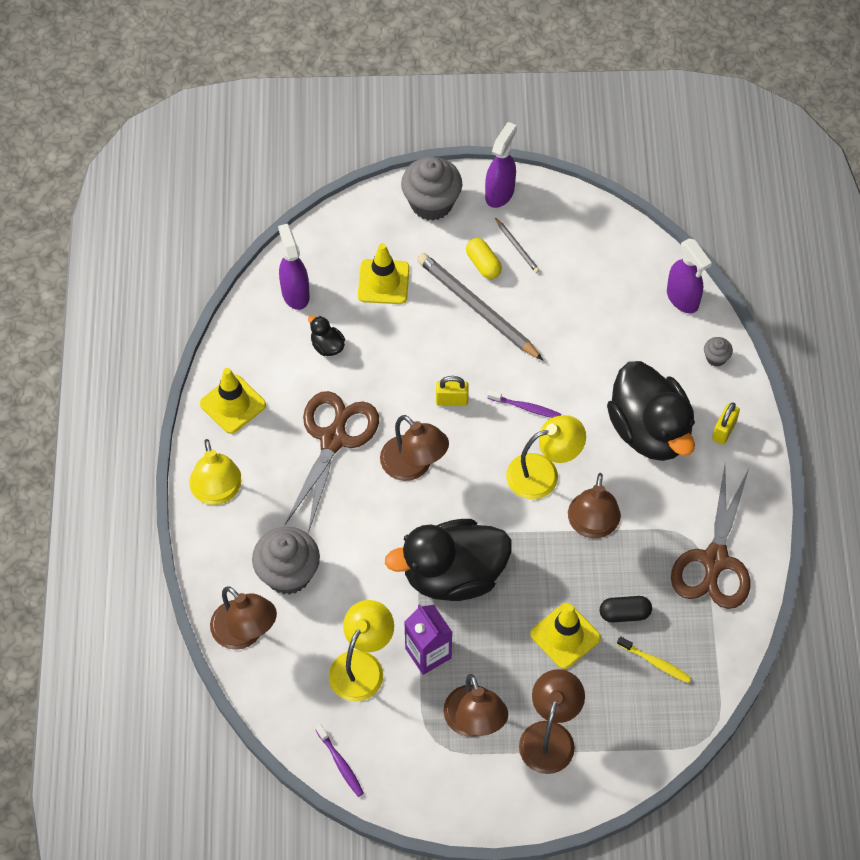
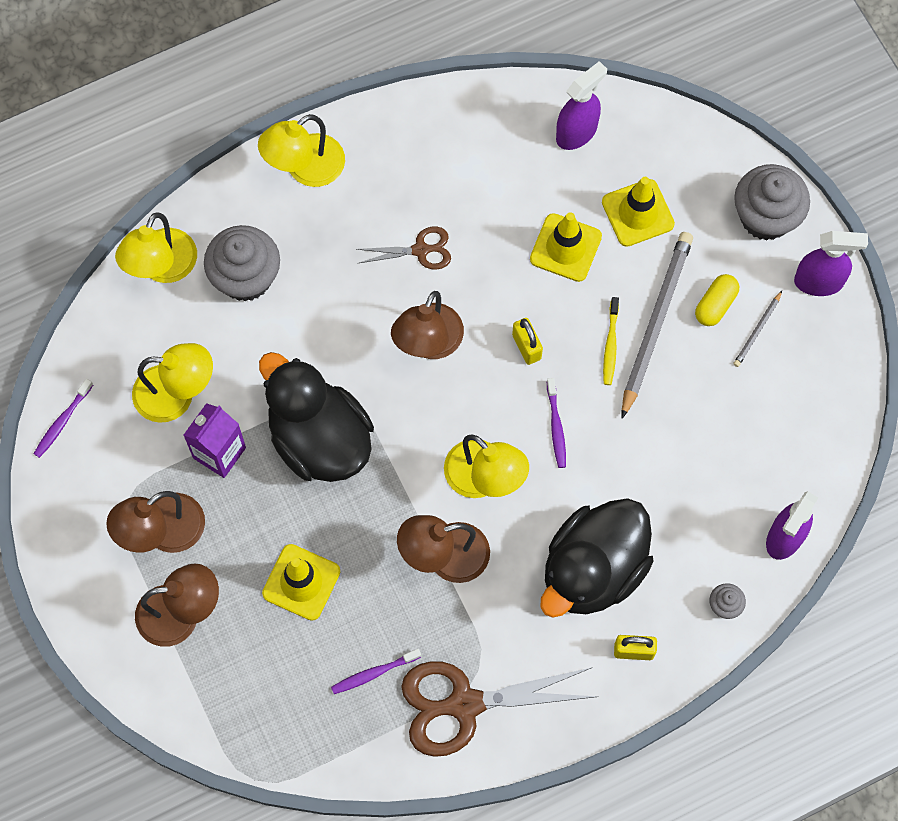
camera: 65 degrees right, 10 degrees up
(233, 404) = (413, 134): yellow traffic cone -> yellow traffic cone (565, 248)
(245, 633) = (162, 268): brown lamp -> yellow lamp
(327, 346) = (529, 193): black duck -> none
(333, 439) = (420, 250): brown scissors -> brown scissors, size x0.52
(624, 613) = (355, 633): black capsule -> none
(655, 662) = (312, 689): yellow toothbrush -> yellow toothbrush (610, 345)
(662, 614) = (374, 673): none -> purple toothbrush

